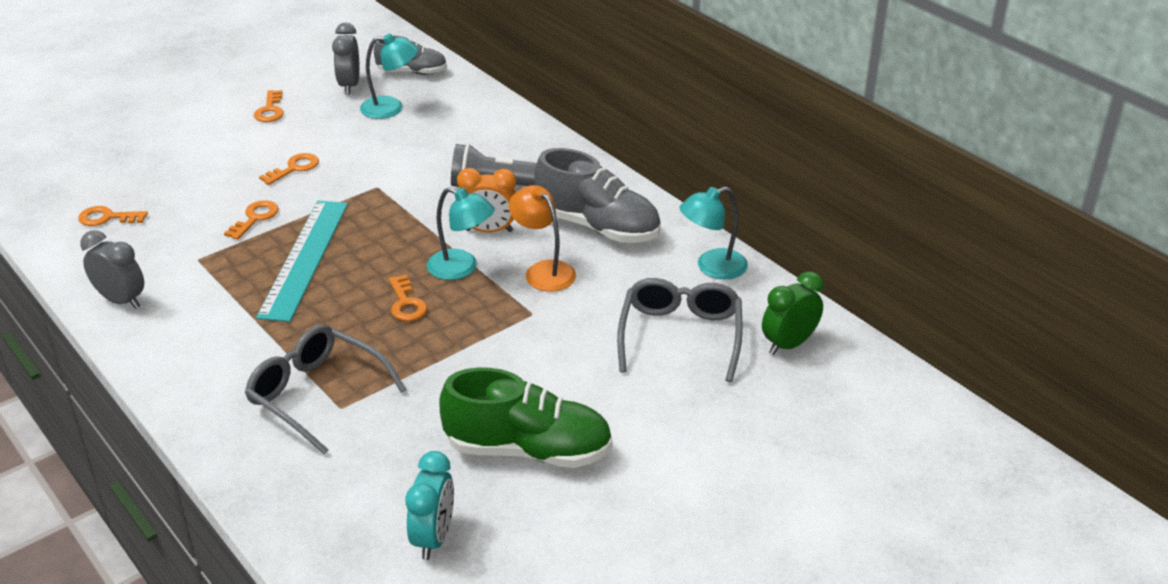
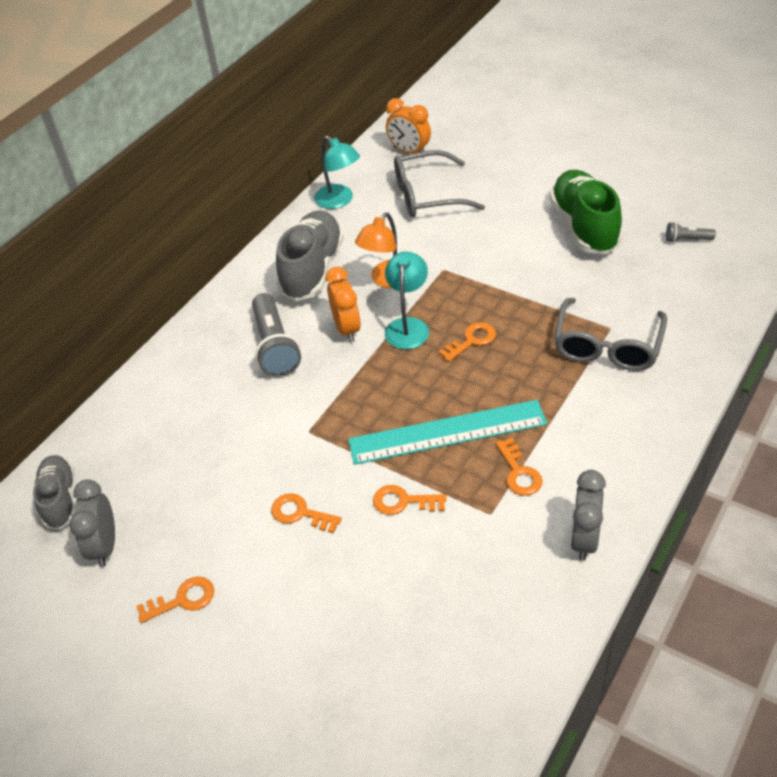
camera: 105 degrees left, 10 degrees up
(107, 218) = (464, 639): orange key -> orange key (519, 472)
(349, 86) = (105, 546): grey clock -> grey clock turned 105 degrees clockwise
(391, 108) = (149, 484): turquoise lamp -> none
(433, 538) = (687, 240): turquoise clock -> grey flashlight
(789, 344) = (409, 151): green clock -> orange clock

